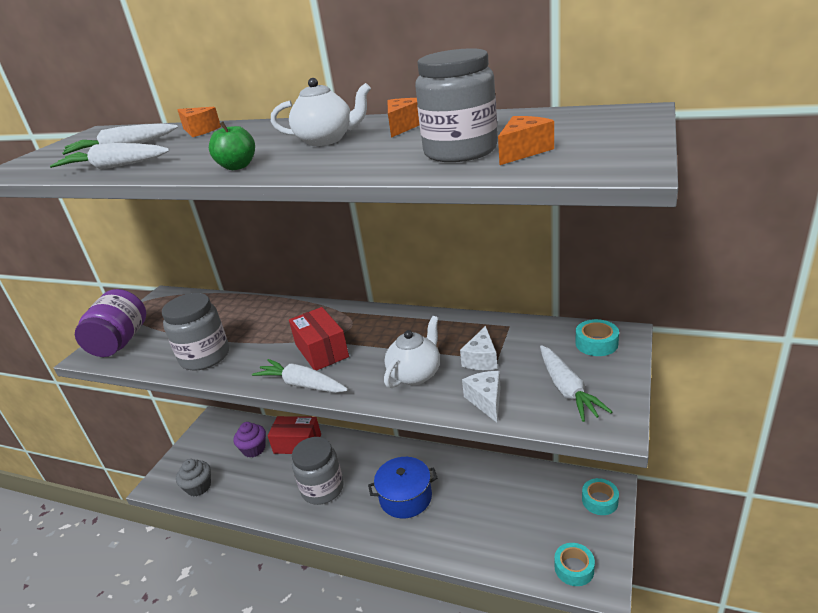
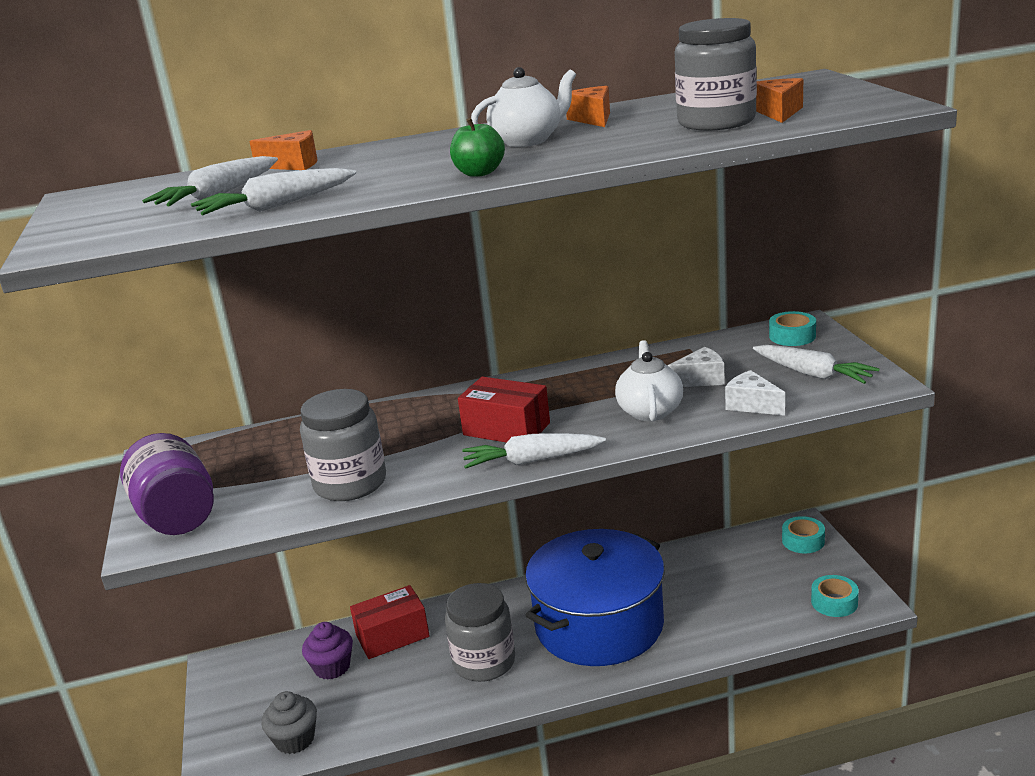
camera: 35 degrees left, 5 degrees down
(405, 497) = (599, 625): blue pot -> blue pot, size x1.78
(481, 359) = (700, 379): white cheese -> white cheese turned 90 degrees counterclockwise

